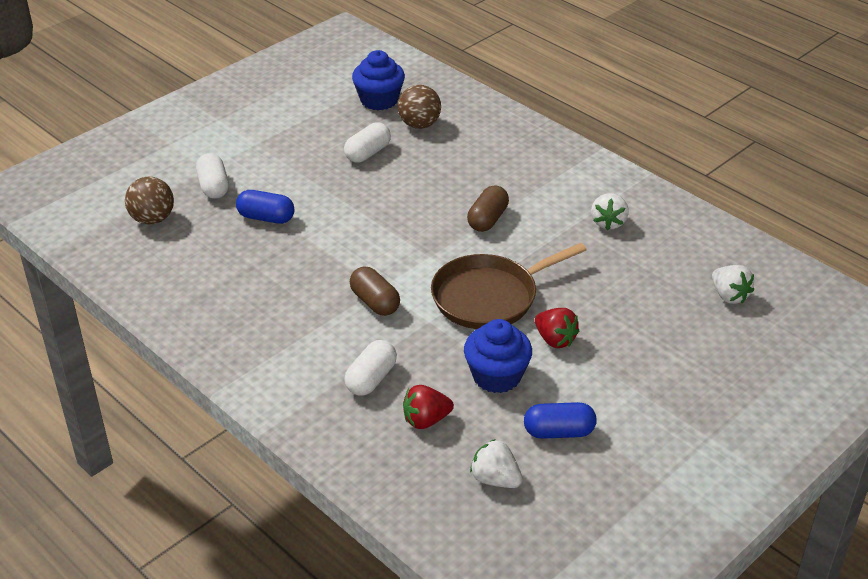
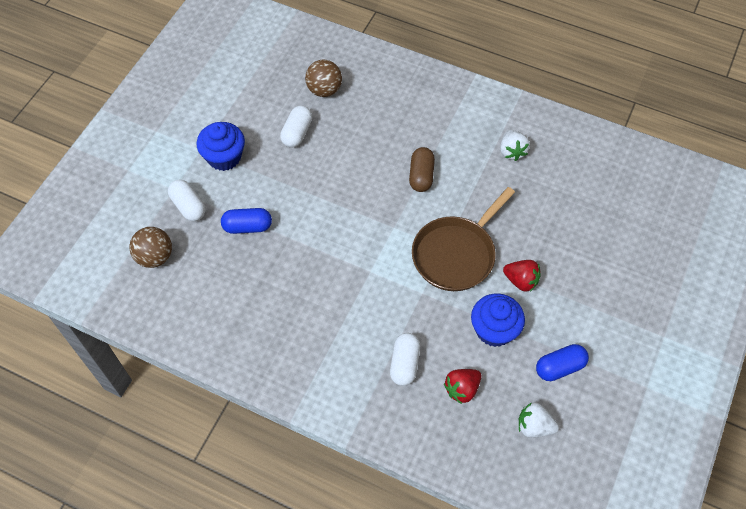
camera: 20 degrees left, 20 degrees up
(375, 302) = (373, 287): brown capsule -> none
(379, 100) = (279, 72): blue cupcake -> blue cupcake (224, 157)
(729, 296) = (625, 198): white strawberry -> none

